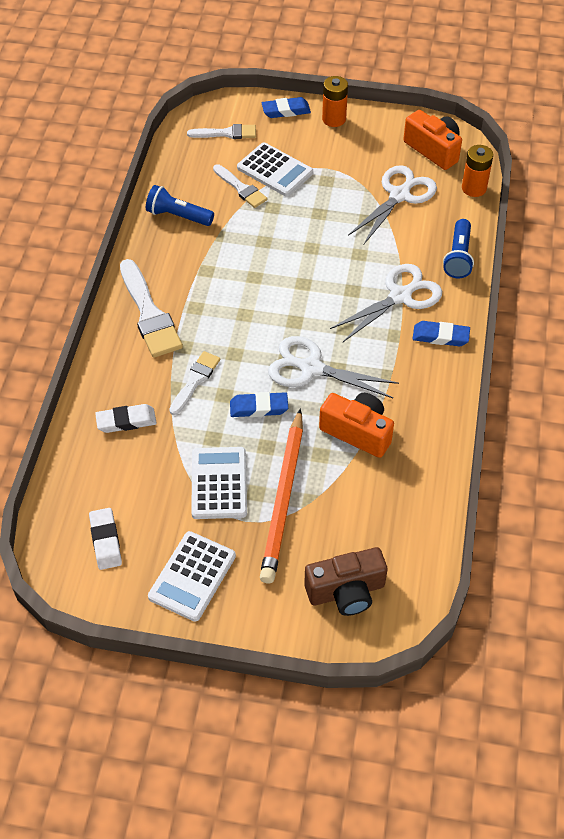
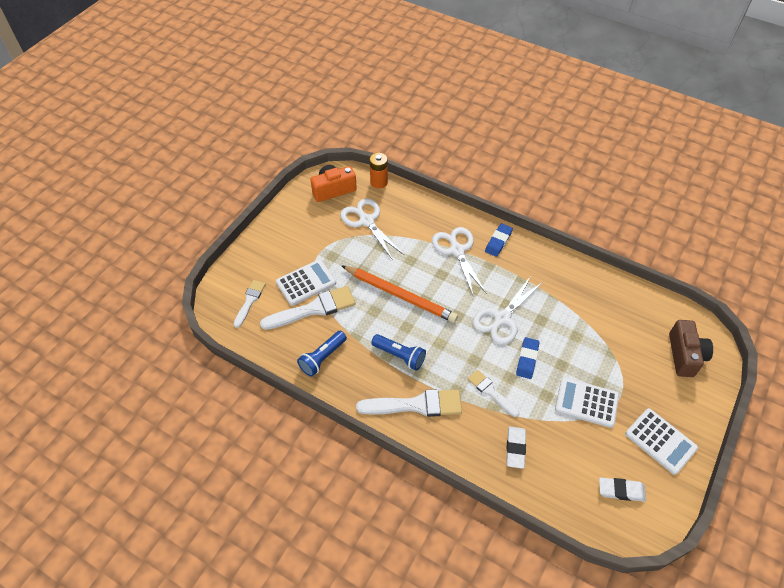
camera: 70 degrees left, 0 degrees up
(241, 188) = (313, 309): white brush -> white brush, size x1.67
(283, 498) = (607, 368): orange pencil -> orange pencil (400, 295)
(286, 110) = (247, 257): blue eraser -> none
(334, 119) = (272, 232): orange battery -> none
(357, 432) = (563, 310): orange camera -> none
(458, 257) = (435, 210): blue flashlight -> blue flashlight (399, 356)

